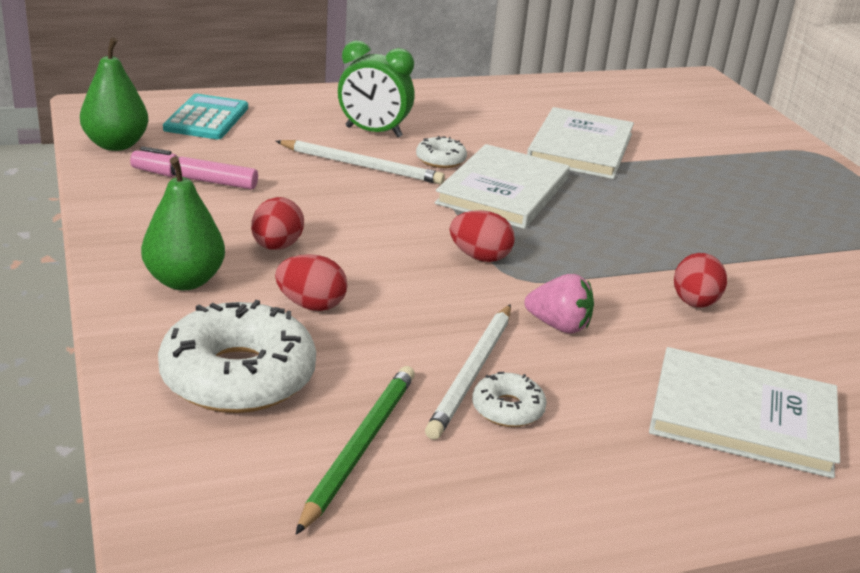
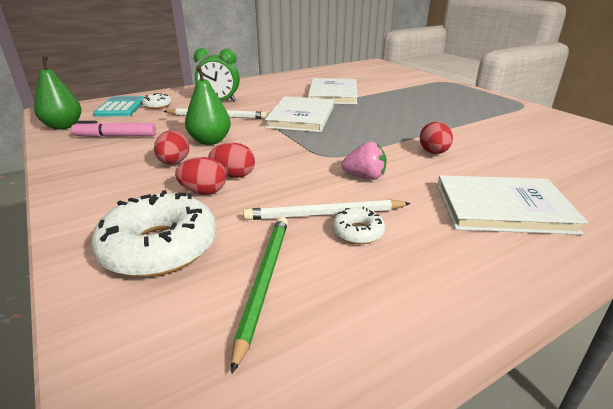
camera: 10 degrees left, 0 degrees up
(184, 281) = (113, 192): green pear -> green pear (210, 141)
(440, 160) = (261, 108): white donut -> white donut (157, 106)
(472, 373) = (324, 214): white pencil -> white pencil turned 75 degrees clockwise
(480, 257) = (301, 149): red egg -> red egg (233, 175)

